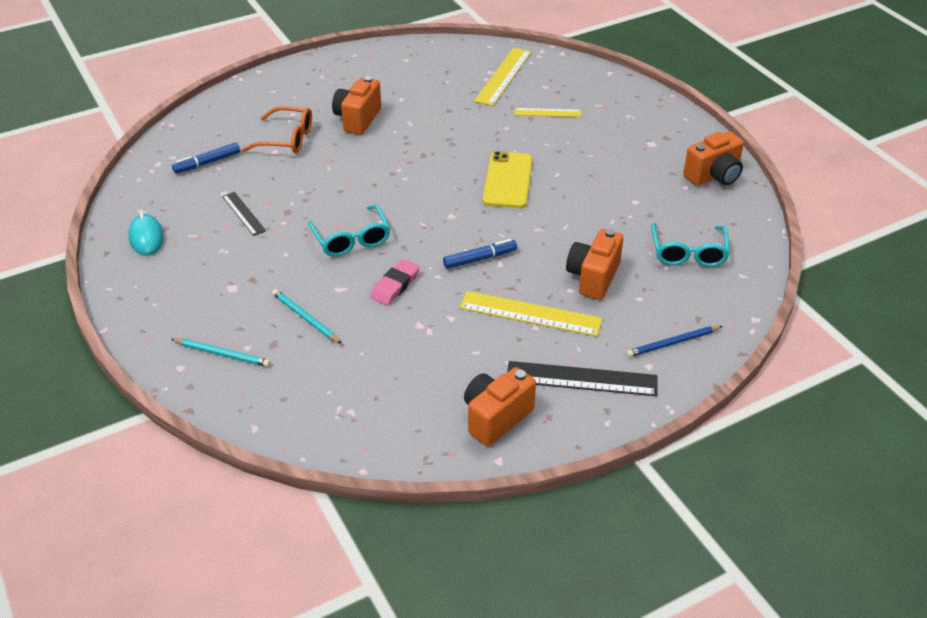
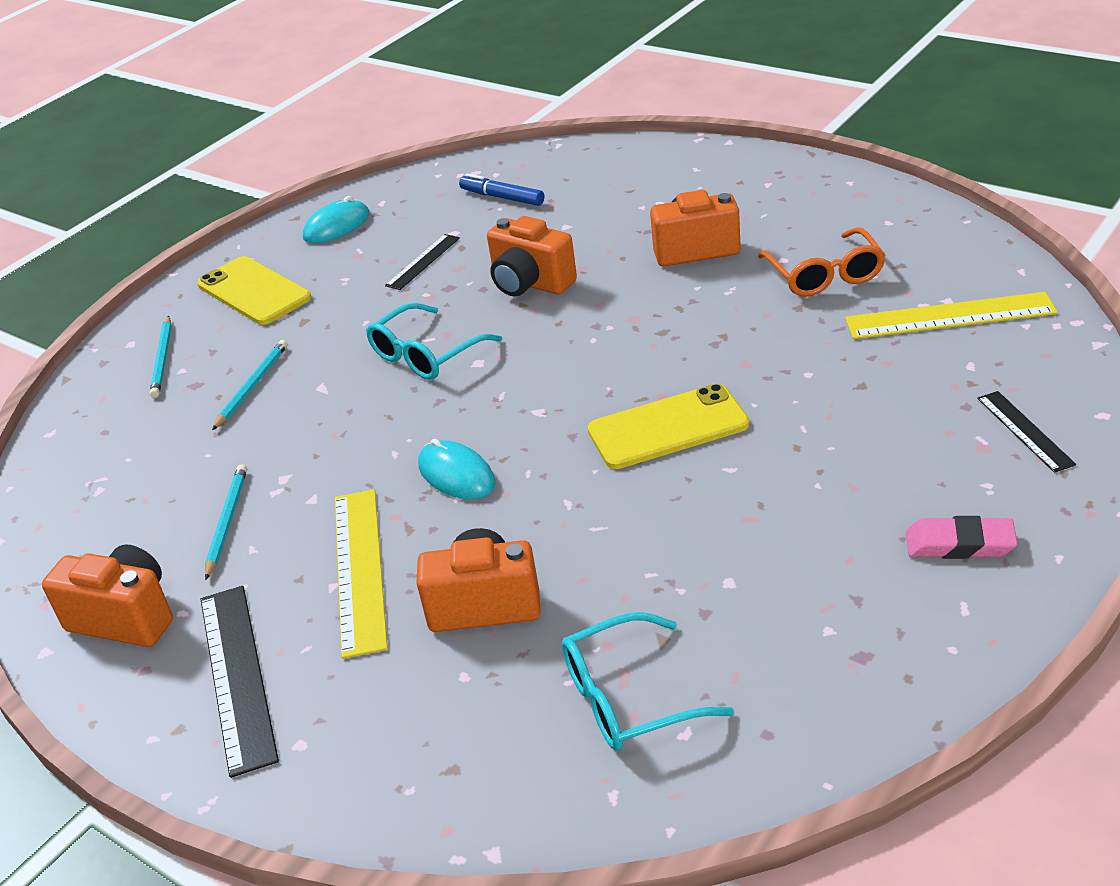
camera: 70 degrees right, 5 degrees down
(185, 293) = (254, 291): none -> yellow phone
(287, 139) = (599, 222): orange glasses -> orange glasses (825, 275)
(395, 285) = (353, 426): pink eraser -> pink eraser (960, 544)
(441, 357) = (227, 522): none -> turquoise pencil
(480, 259) = (456, 475): blue marker -> turquoise mouse
(547, 112) = (894, 396): yellow ruler -> none
(603, 93) = (1024, 431): none -> black ruler
(672, 343) = (369, 756): blue pencil -> none
(714, 176) = (899, 658): orange camera -> orange camera (530, 284)

